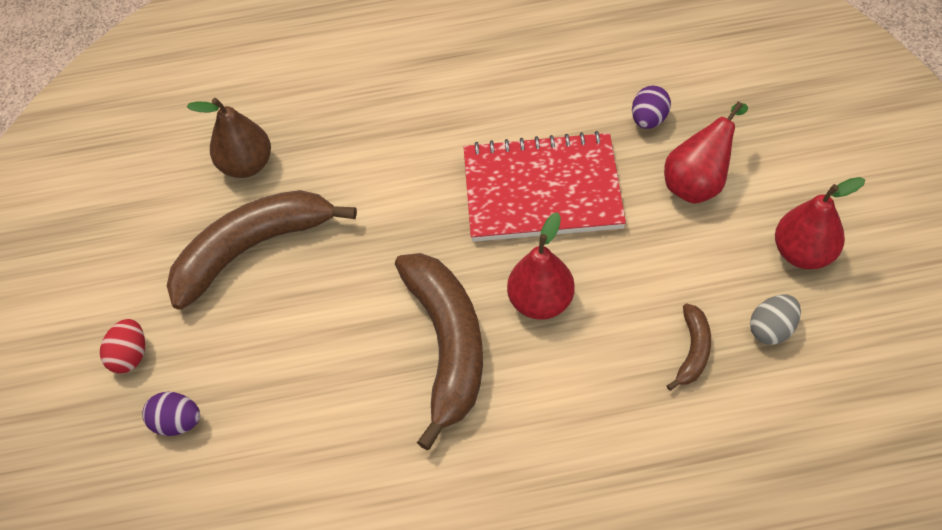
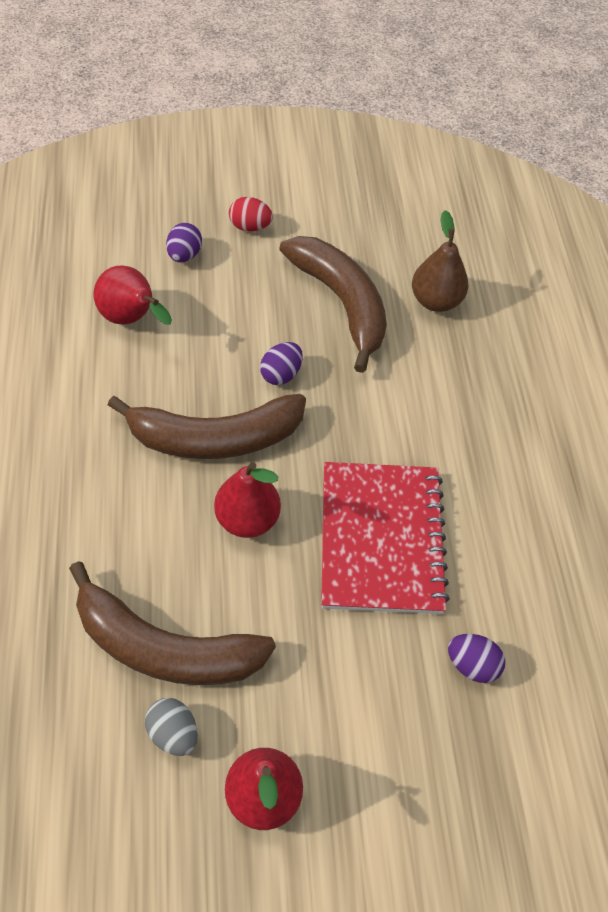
camera: 85 degrees right, 0 degrees up
(356, 295) = (281, 374): none -> purple egg
(693, 350) = (165, 647): brown banana -> brown banana, size x2.21
(698, 182) = (375, 700): red pear -> red pear (132, 319)

